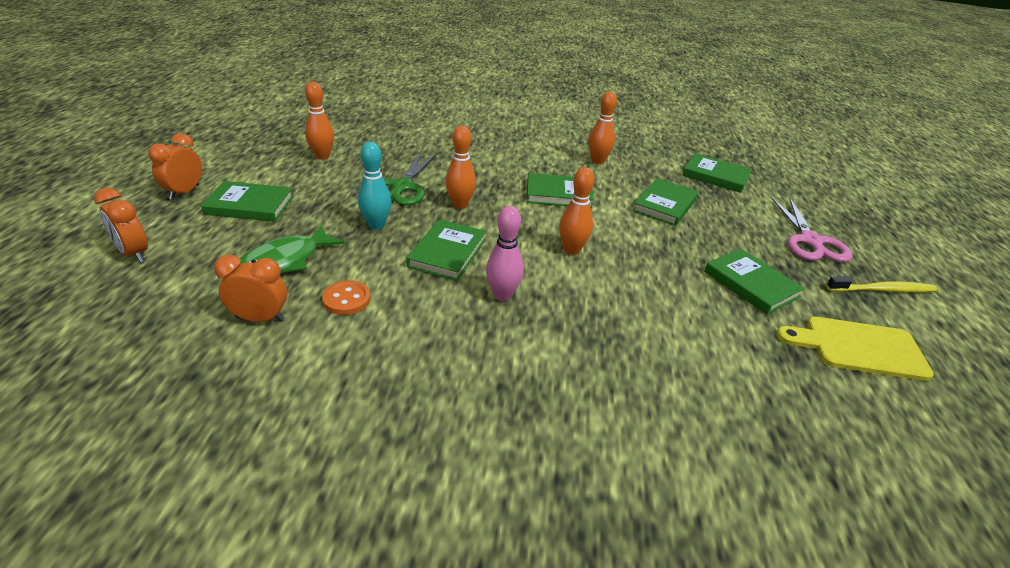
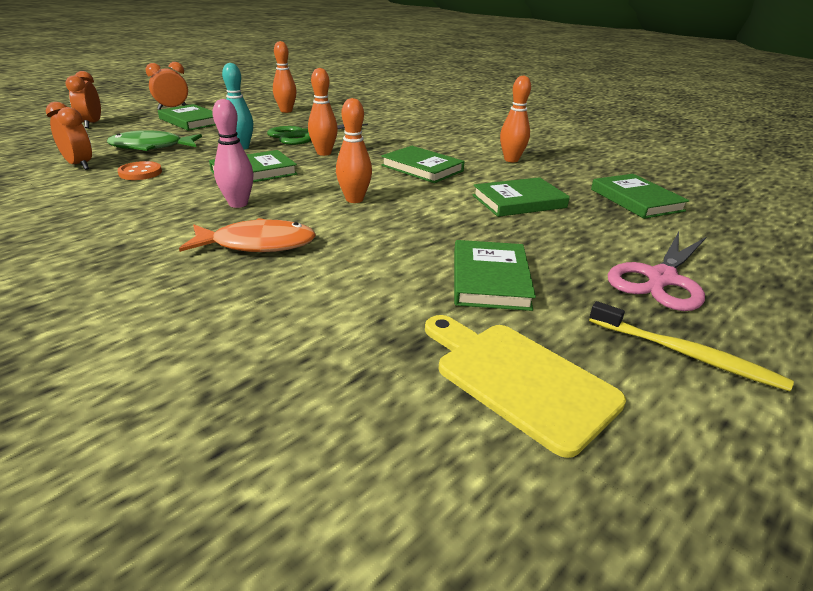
camera: 40 degrees right, 5 degrees down
(590, 328) = (257, 244): none -> orange fish

